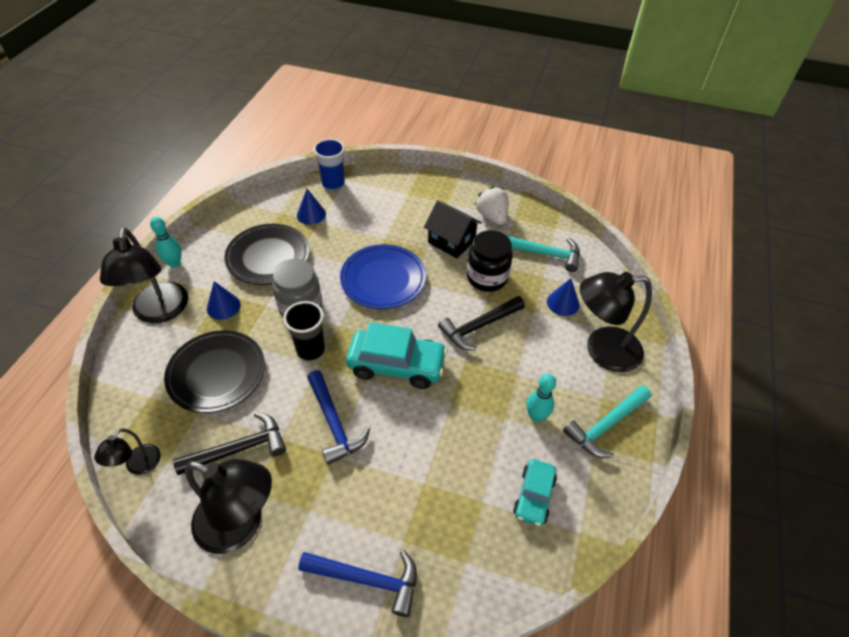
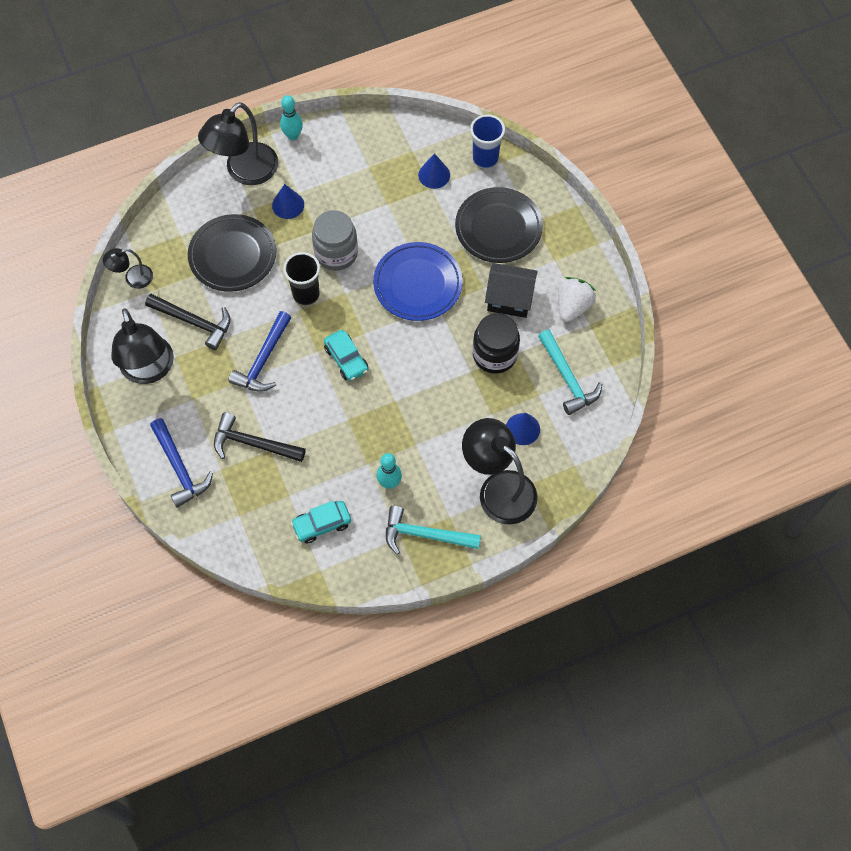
camera: 50 degrees right, 15 degrees up
(268, 257) = (360, 188): black plate -> black plate (498, 228)
(396, 365) = (346, 359): turquoise car -> turquoise car, size x0.59
(451, 241) = (509, 299): black house -> black house turned 75 degrees counterclockwise
(478, 327) = (436, 386): black hammer -> black hammer (253, 443)

